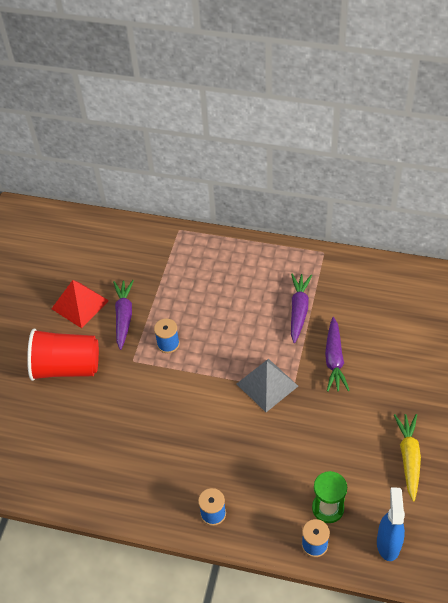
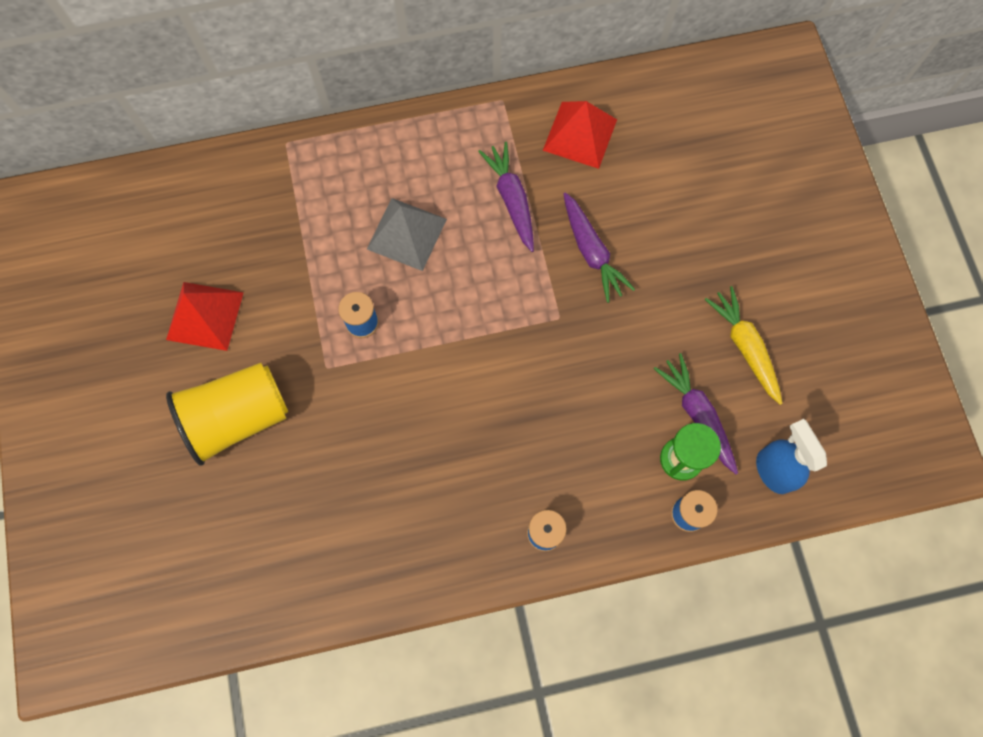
camera: 30 degrees left, 20 degrees up
(66, 367) = (238, 418): red cup -> yellow cup
(124, 316) = (278, 308): purple carrot -> purple carrot (697, 415)
(267, 385) = (523, 325): grey pyramid -> grey pyramid (406, 234)
(363, 289) = (580, 134): none -> red pyramid

